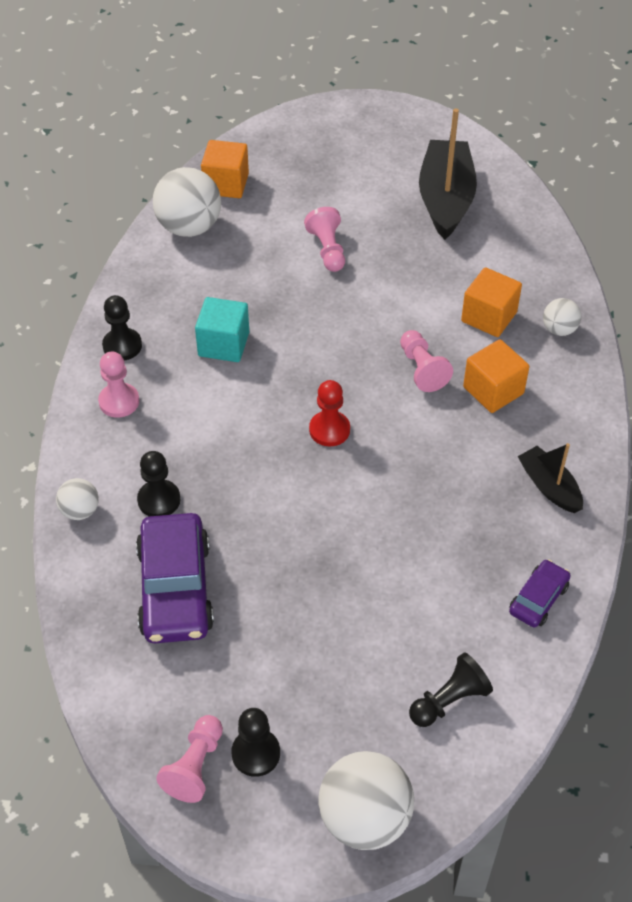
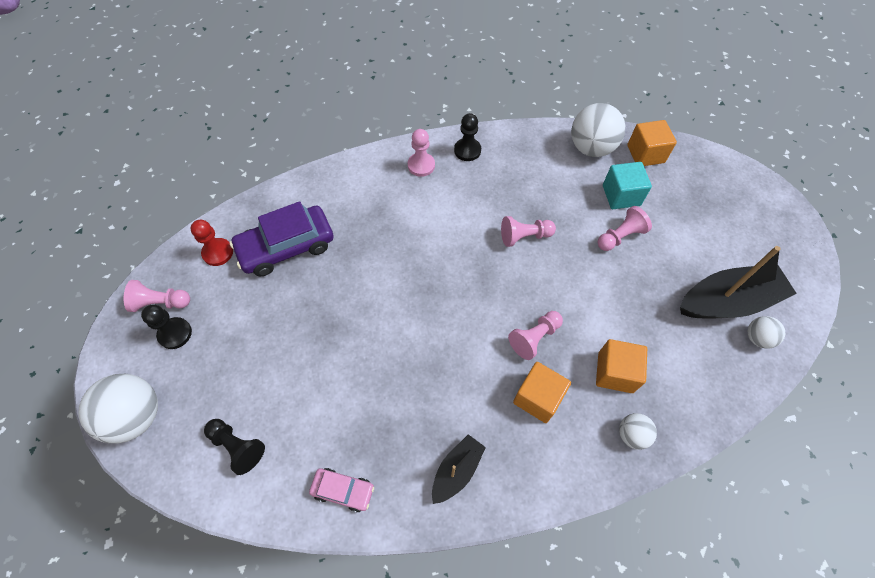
camera: 70 degrees right, 10 degrees up
(80, 511) = (329, 177): white ball -> white ball (757, 338)
(159, 500) = (351, 214): black pawn -> none
(223, 344) = (496, 204): turquoise cube -> turquoise cube (621, 195)
(285, 333) = (524, 236): none -> pink pawn
(329, 430) = (448, 293): red pawn -> red pawn (218, 253)
(538, 599) = (343, 490): purple car -> pink car

